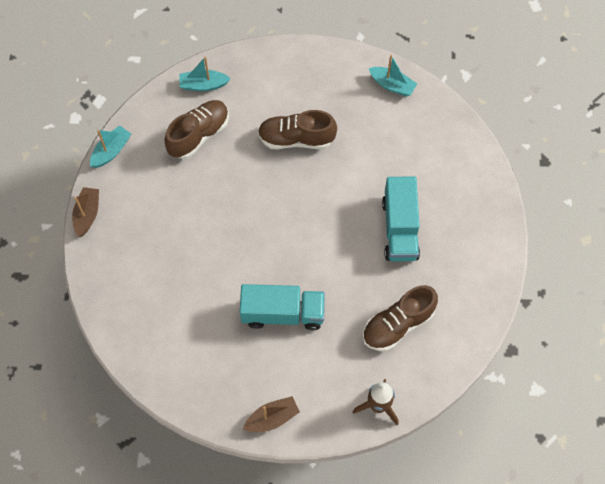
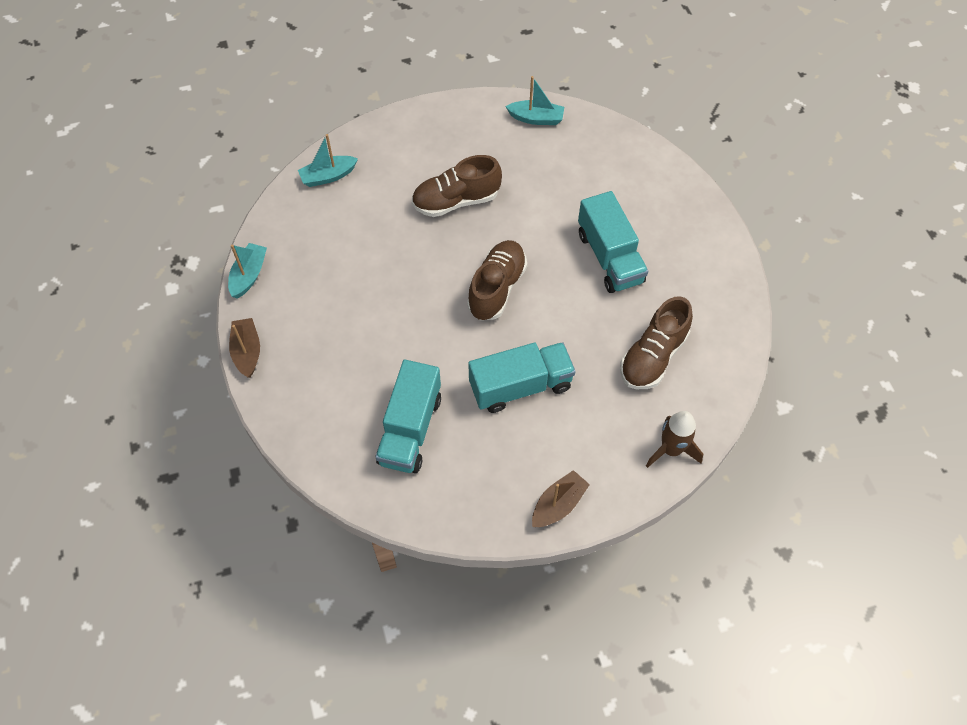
camera: 20 degrees left, 5 degrees down
(185, 319) = (410, 429): none -> turquoise truck
(199, 135) = (344, 228): brown shoe -> brown shoe (497, 288)

